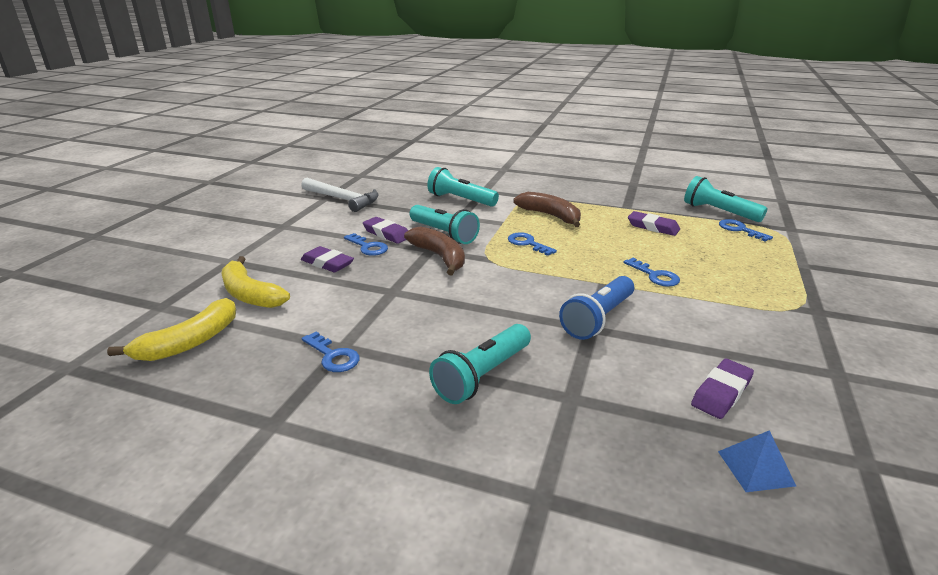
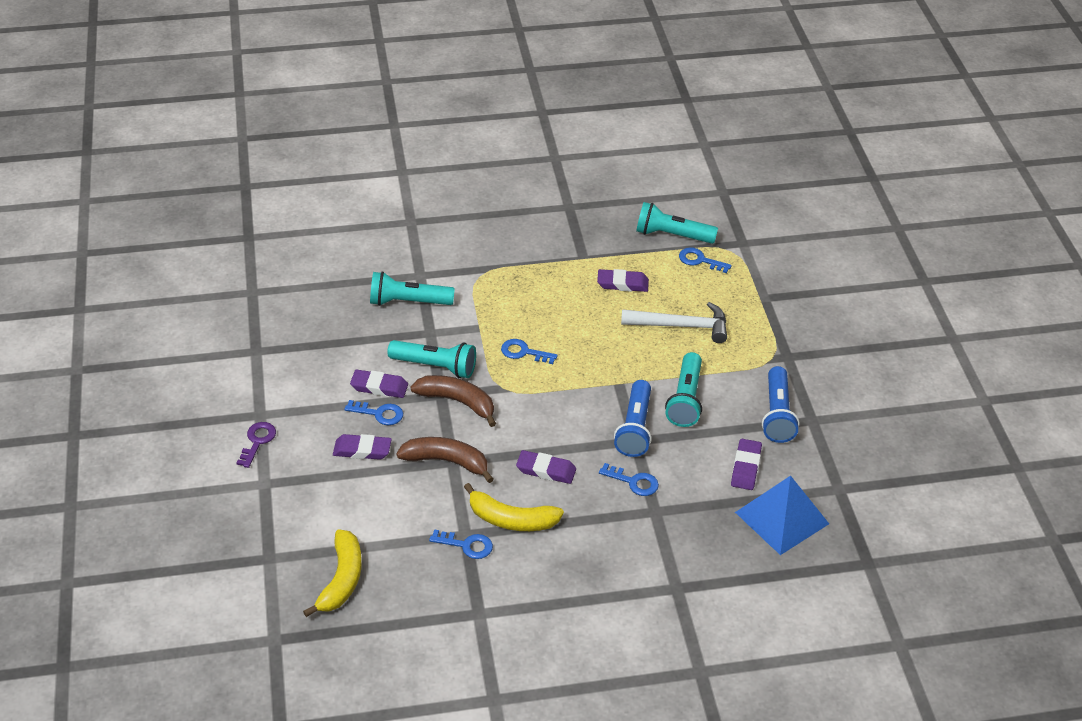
camera: 30 degrees left, 15 degrees up
(250, 294) = (333, 514): yellow banana -> yellow banana (511, 519)
(260, 238) = (257, 441): none -> purple key
(343, 199) = (278, 346): white hammer -> white hammer (681, 326)
(474, 323) = (546, 470): none -> purple eraser
(482, 375) = (586, 517): turquoise flashlight -> turquoise flashlight (685, 399)
(550, 216) = (518, 299): brown banana -> brown banana (447, 462)
(655, 276) = (654, 358): blue key -> blue key (634, 482)
(755, 468) = (782, 518): blue pyramid -> blue pyramid, size x1.99
(787, 355) = (777, 414): none -> blue flashlight

